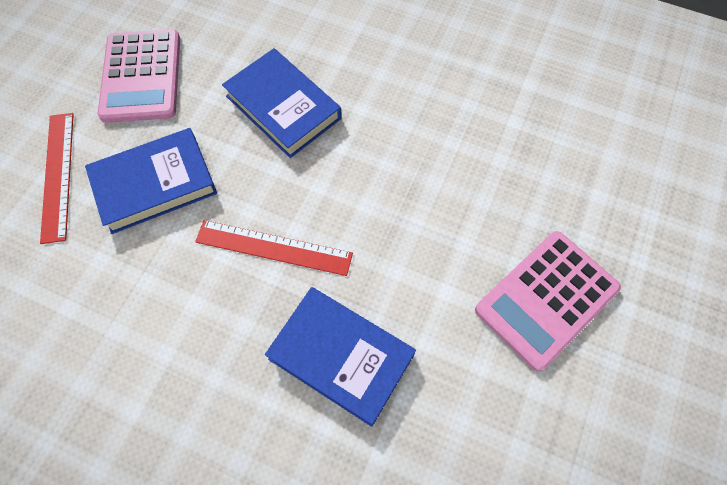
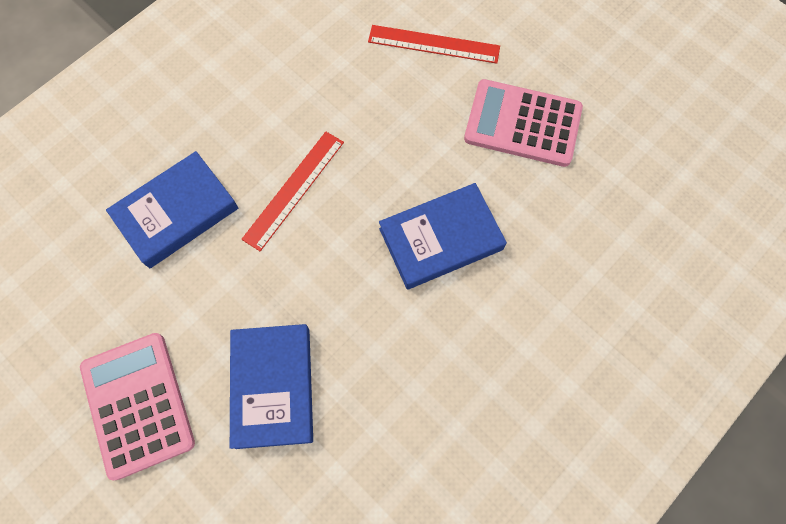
camera: 110 degrees right, 5 degrees up
(155, 184) = (395, 113): blue book -> blue book (273, 387)

